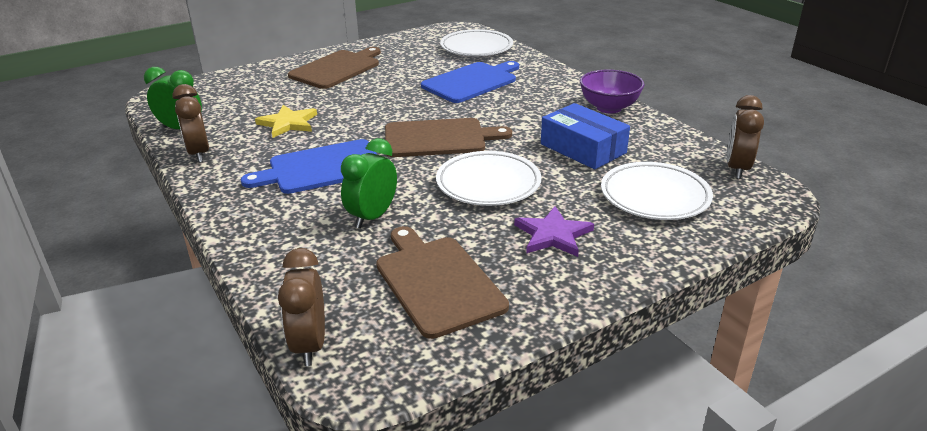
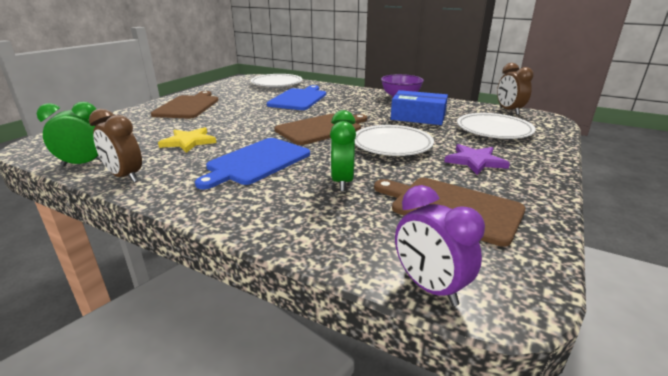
camera: 30 degrees left, 5 degrees down
(309, 345) = (429, 287): brown clock -> purple clock

